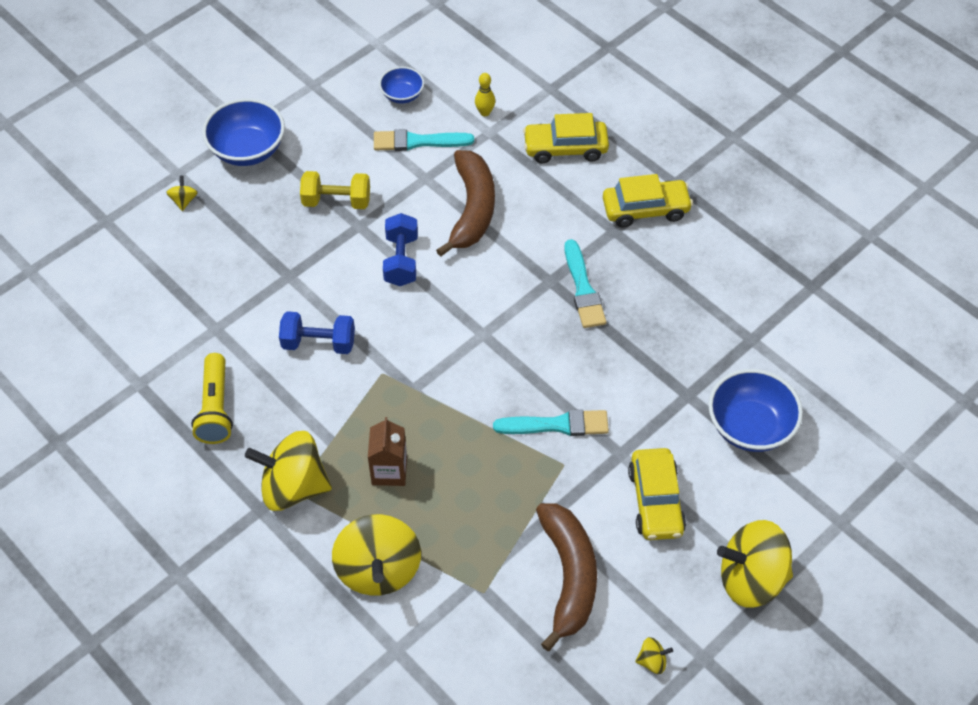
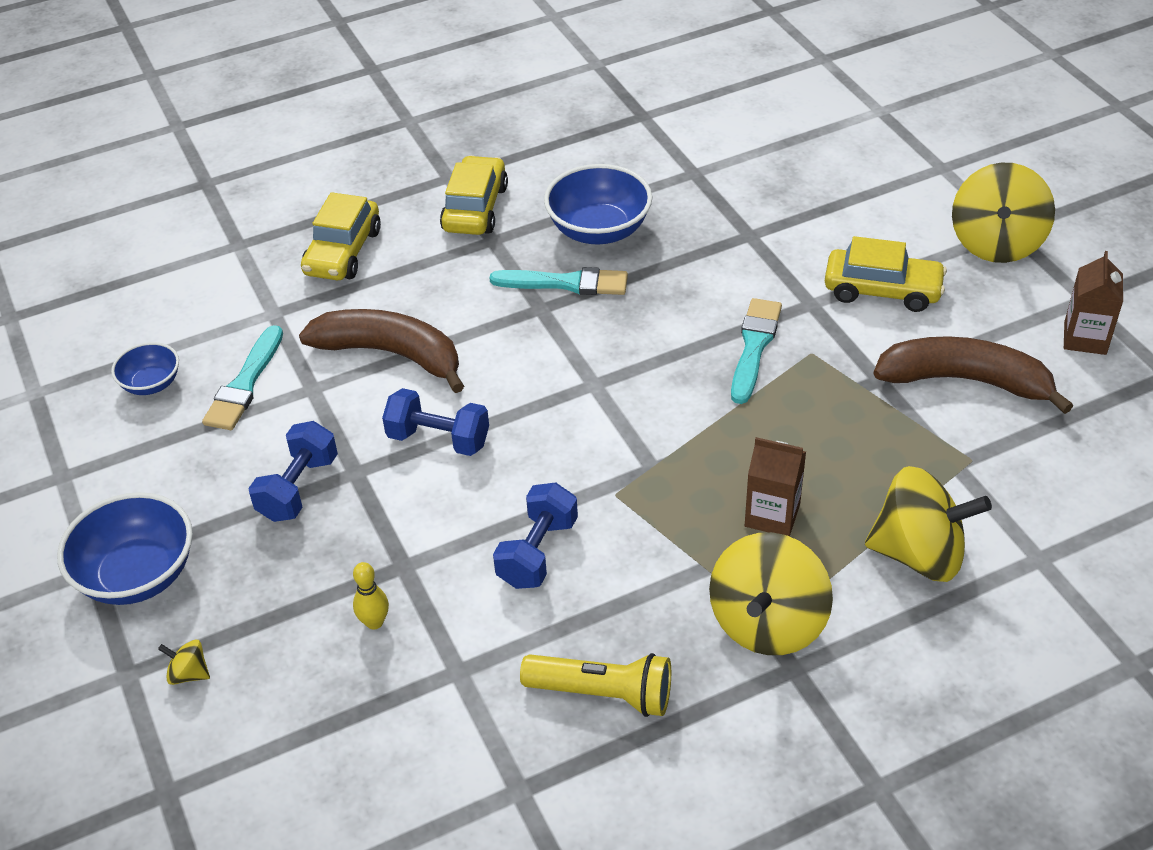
camera: 70 degrees left, 10 degrees down
(336, 201) = (298, 488): yellow dumbbell -> blue dumbbell
(485, 112) = (237, 310): yellow bowling pin -> yellow bowling pin (374, 622)
(652, 661) = (1085, 338): yellow spinning top -> brown carton
(750, 426) = (807, 200): blue bowl -> blue bowl (599, 230)

